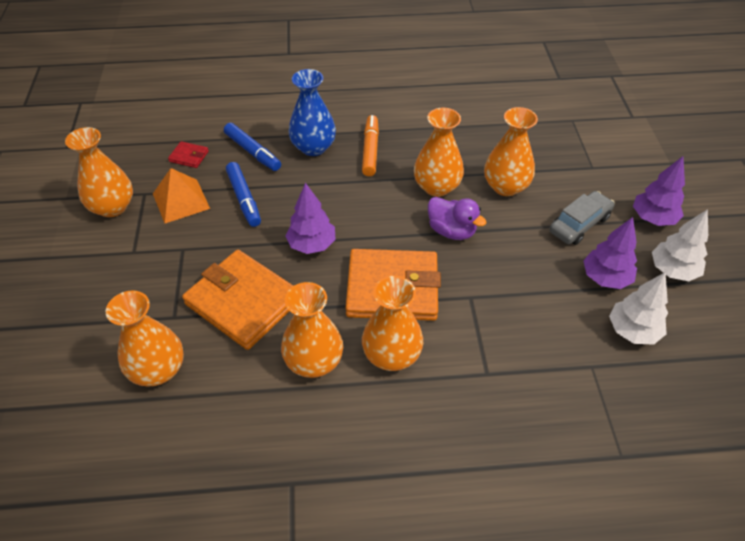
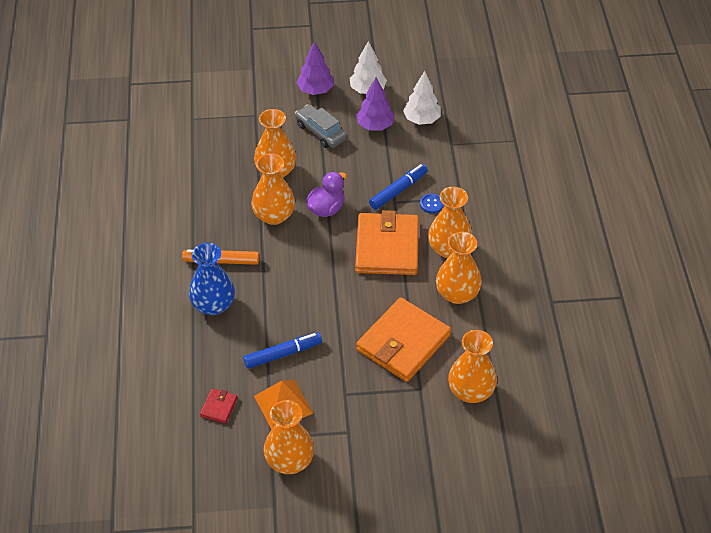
camera: 90 degrees left, 0 degrees up
(253, 152) = (216, 353): blue marker -> blue marker (398, 190)
(312, 245) = (341, 300): purple tree -> none
(470, 338) = (431, 204): none -> blue button

